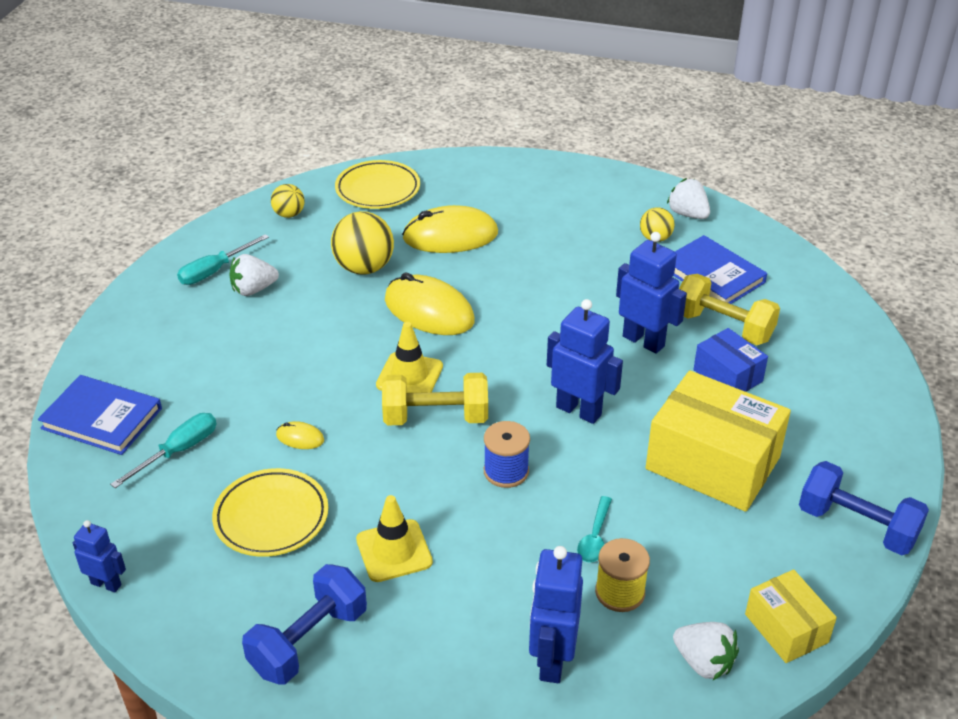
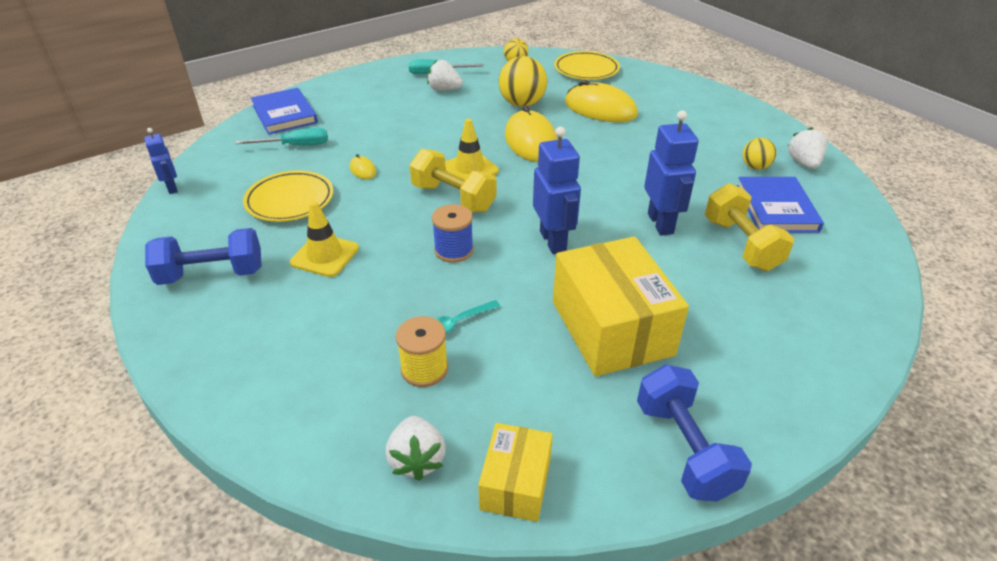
camera: 40 degrees right, 0 degrees up
(551, 660) = (320, 380): blue robot -> none
(727, 376) = (703, 277): blue box -> none

